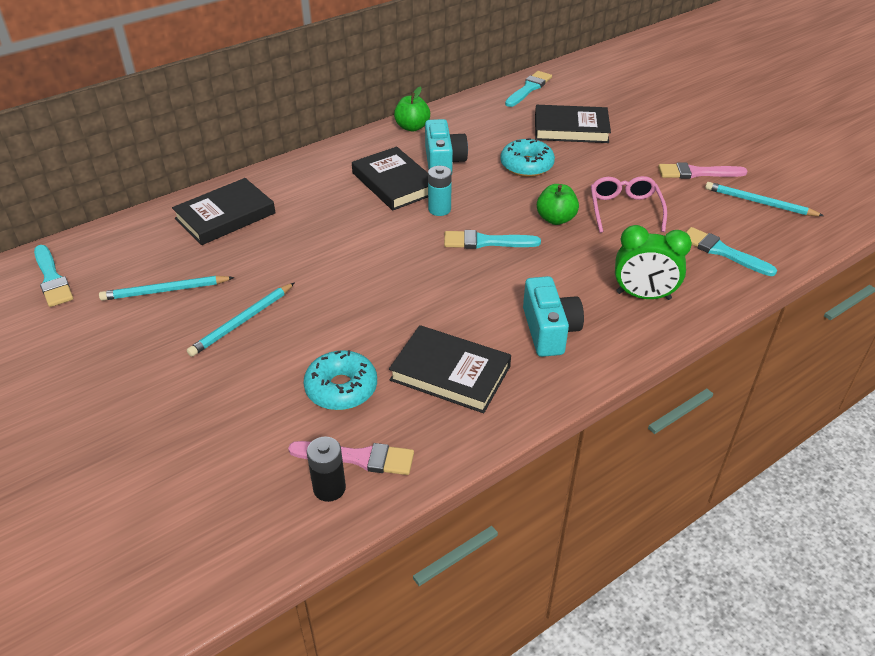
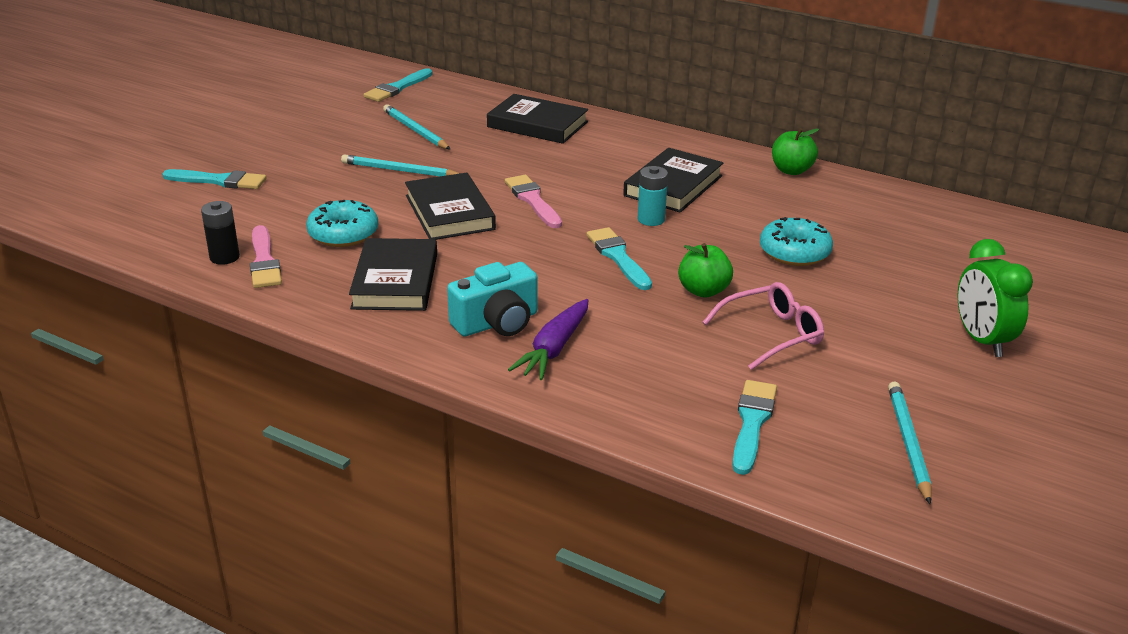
camera: 65 degrees right, 10 degrees down
(443, 162) = (742, 202): turquoise camera -> none
(529, 88) = (977, 220): turquoise brush -> turquoise brush (219, 181)
(571, 128) = (917, 266): black book -> black book (449, 212)
(600, 311) = (554, 349): none -> purple carrot
(643, 296) = (606, 374): green clock -> green clock (982, 340)
(697, 173) = (925, 378): pink brush -> pink brush (532, 200)

